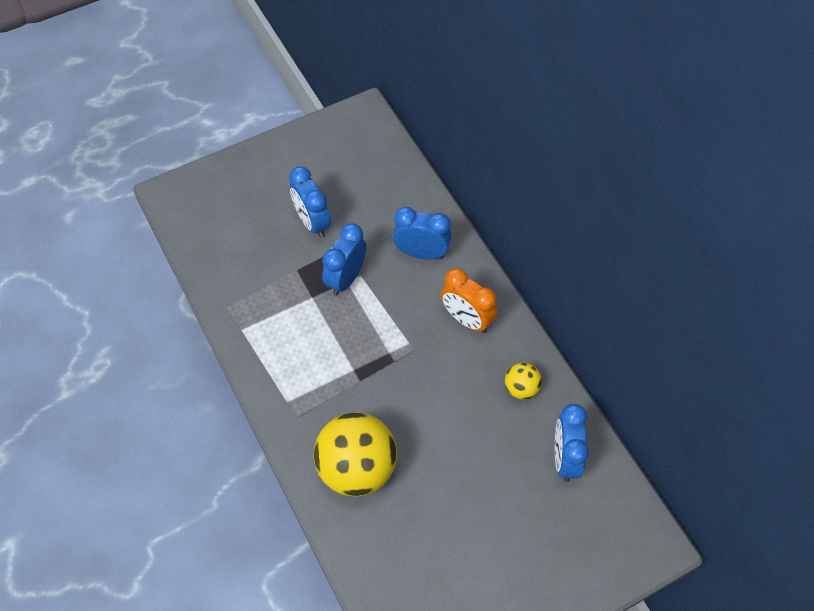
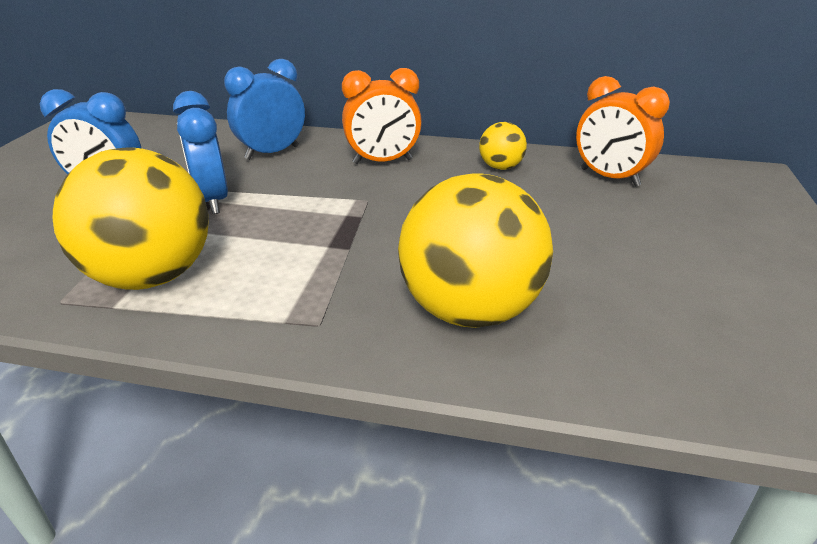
camera: 50 degrees left, 25 degrees down
(270, 321) = (152, 276): none -> yellow ball
(565, 458) = (609, 177): blue clock -> orange clock

